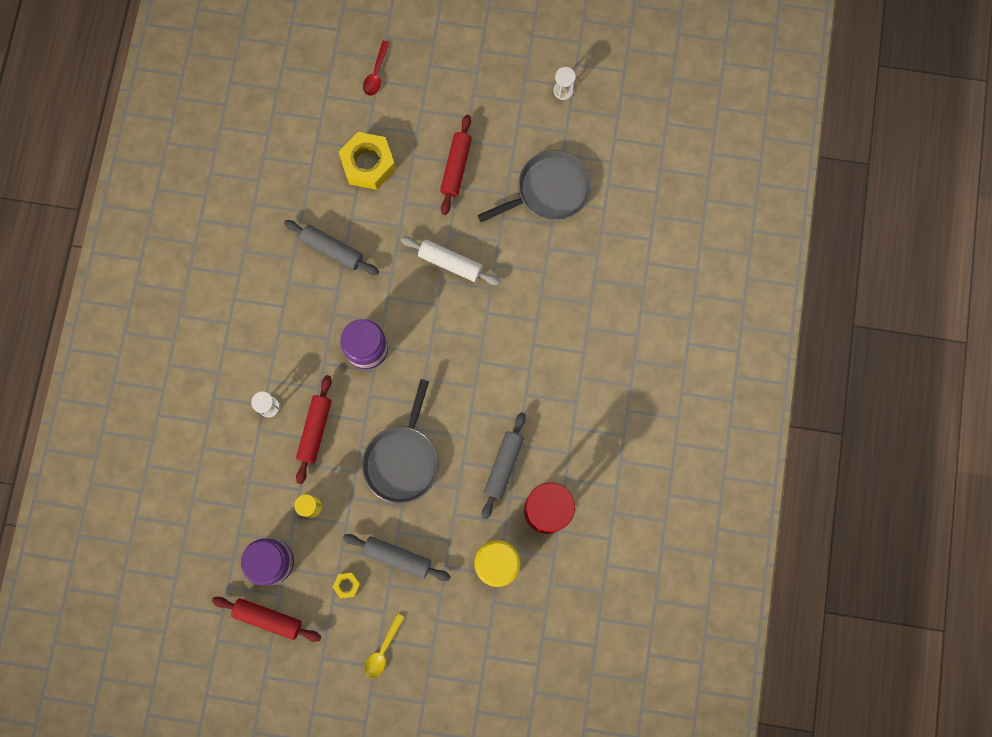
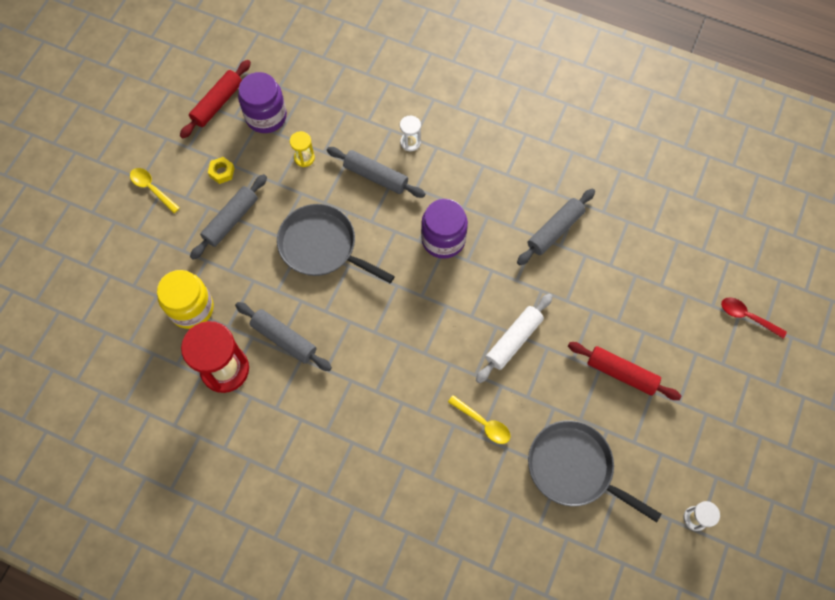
camera: 105 degrees right, 10 degrees down
(315, 430) = (375, 176): red rolling pin -> grey rolling pin
(368, 164) = (642, 285): yellow nut -> none
(532, 272) = (483, 423): none -> yellow spoon
(549, 190) = (574, 468): grey pan -> grey pan turned 135 degrees clockwise

